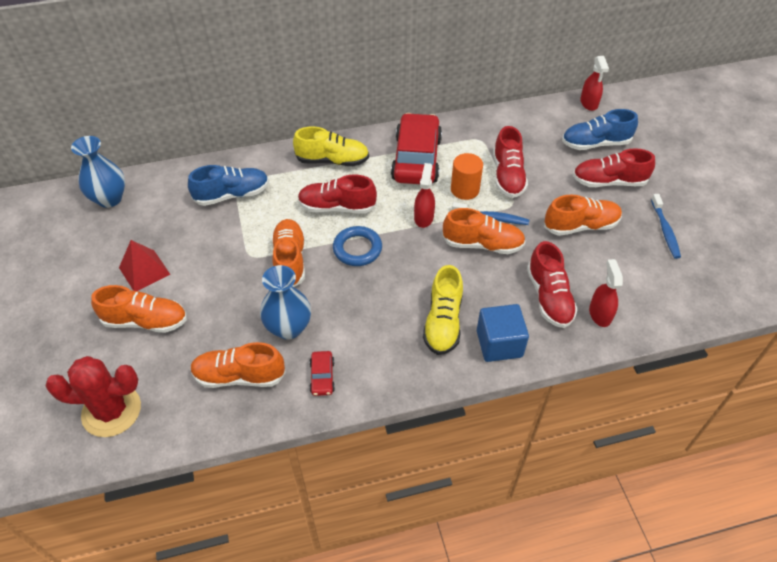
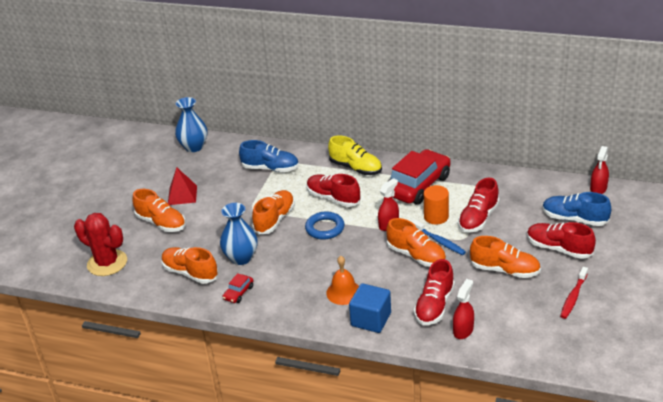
camera: 35 degrees right, 15 degrees down
(443, 322) = (343, 292): yellow shoe -> orange bell
(665, 230) = (573, 297): blue toothbrush -> red toothbrush

